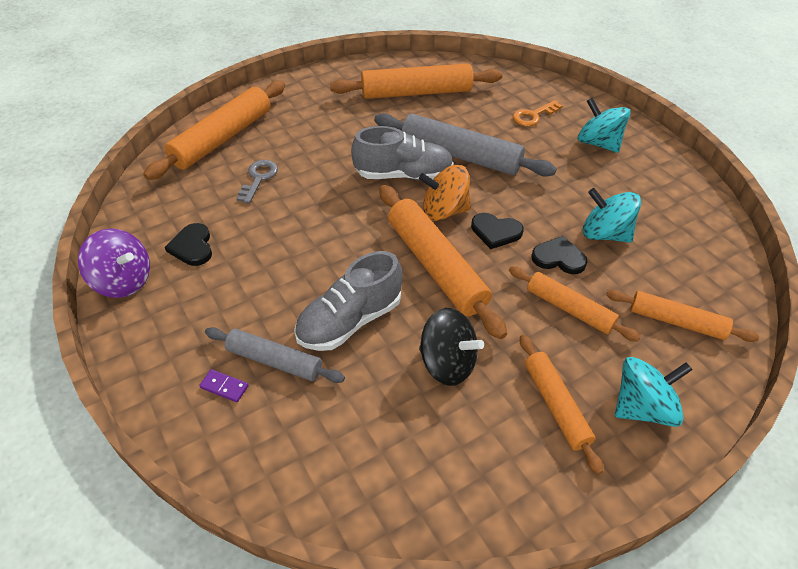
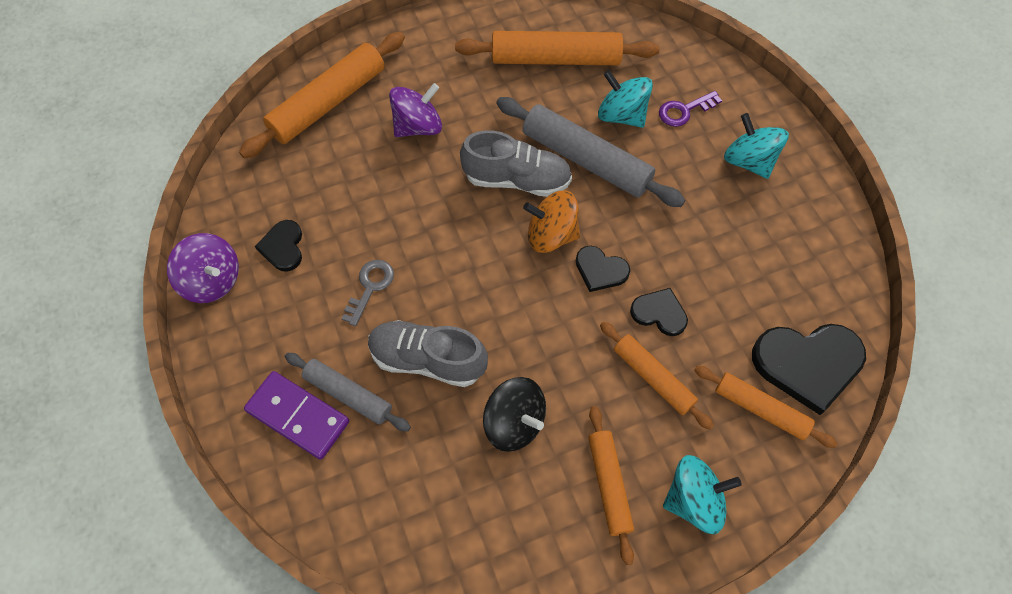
camera: 10 degrees right, 15 degrees up
(224, 387) = (298, 416): purple domino -> purple domino, size x2.30
(258, 178) = (360, 165): grey key -> grey key (370, 287)
(307, 147) = (418, 126): none -> purple spinning top
(349, 321) = (427, 360): grey shoe -> grey shoe turned 45 degrees clockwise
(435, 266) = (527, 305): orange rolling pin -> none
(533, 116) = (684, 111): orange key -> purple key
(604, 234) = (718, 289): turquoise spinning top -> turquoise spinning top (621, 115)
(704, 281) = (807, 364): none -> black heart

